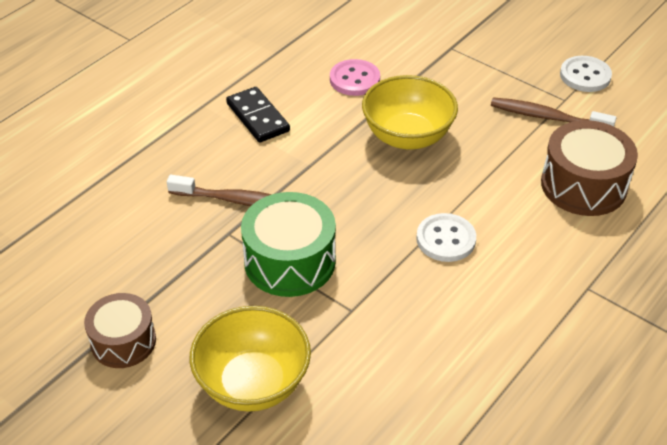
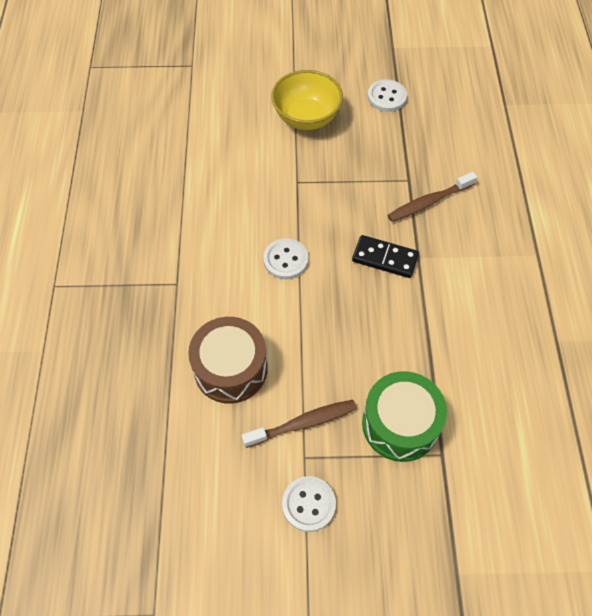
camera: 140 degrees right, 15 degrees up
(123, 341) = (387, 97): brown drum -> white button
(258, 117) = (493, 270): black domino -> black domino (385, 258)
(290, 261) = (357, 186): green drum -> green drum (400, 424)
(354, 79) = (473, 356): pink button -> none
(407, 137) = (383, 326): yellow bowl -> none

